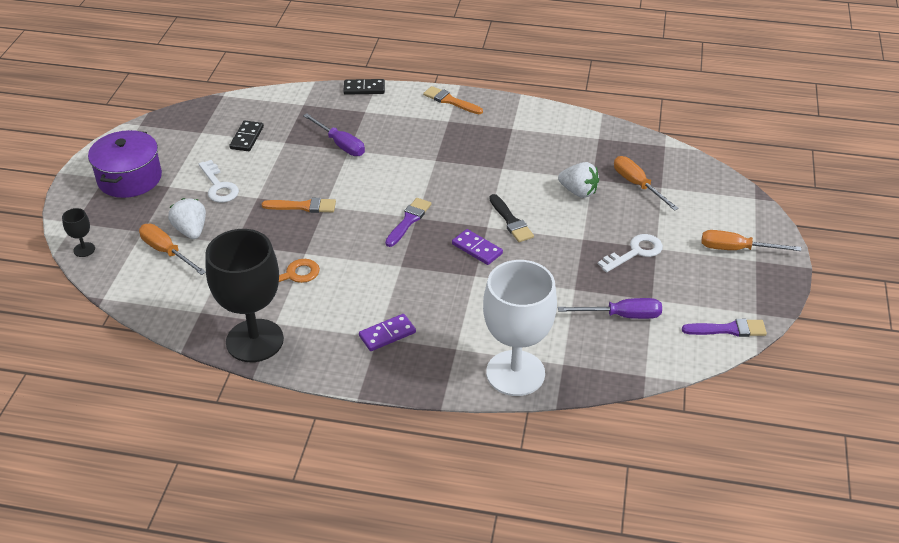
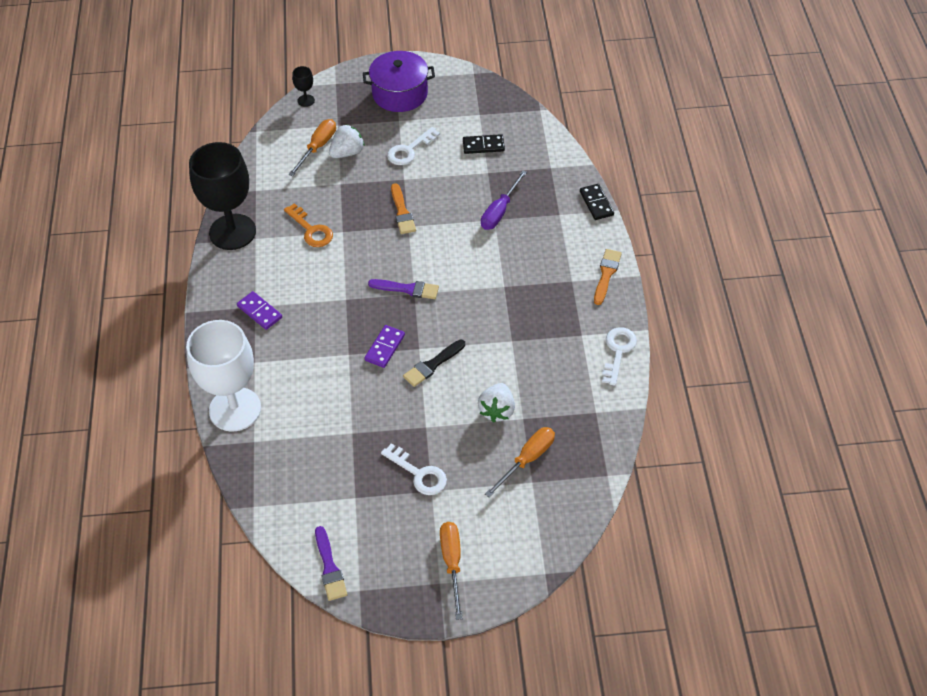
camera: 75 degrees right, 10 degrees up
(538, 113) = (618, 351): none -> white key
(622, 316) = (326, 476): purple screwdriver -> none

